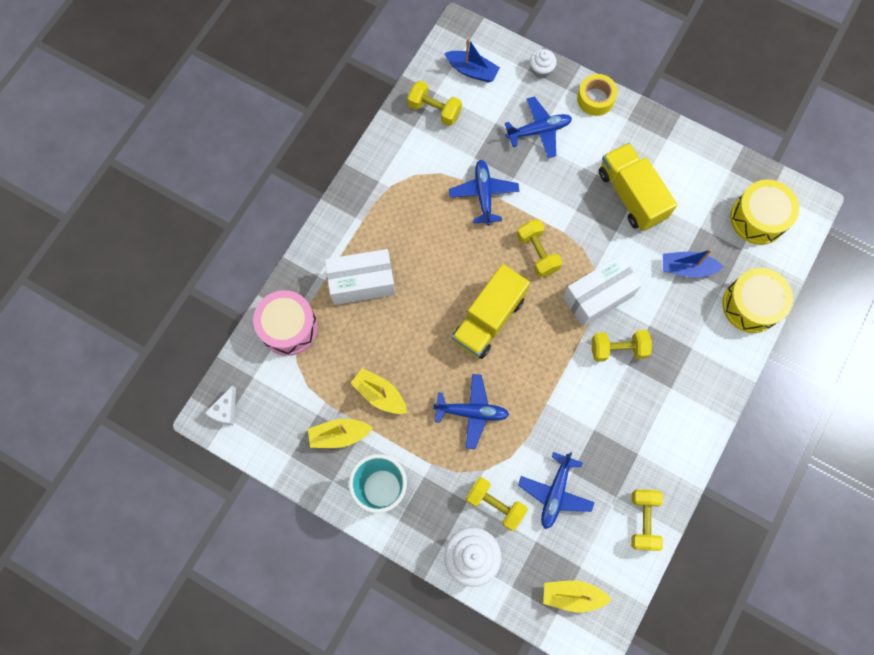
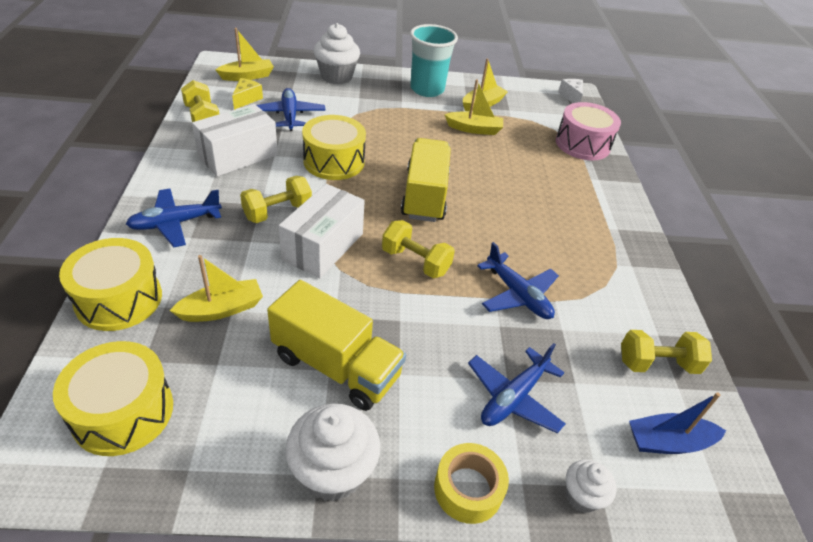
camera: 145 degrees right, 30 degrees down
(362, 282) = (559, 186): white box -> white box (238, 156)
(471, 412) = (392, 138): blue plane -> blue plane (175, 223)
(495, 504) = (335, 100): yellow dumbbell -> none
(544, 397) = (334, 161): none -> yellow drum
(588, 542) = (246, 99): none -> yellow cheese
(659, 137) = (333, 472): none -> white cupcake
(687, 268) = (222, 309): blue boat -> yellow boat

